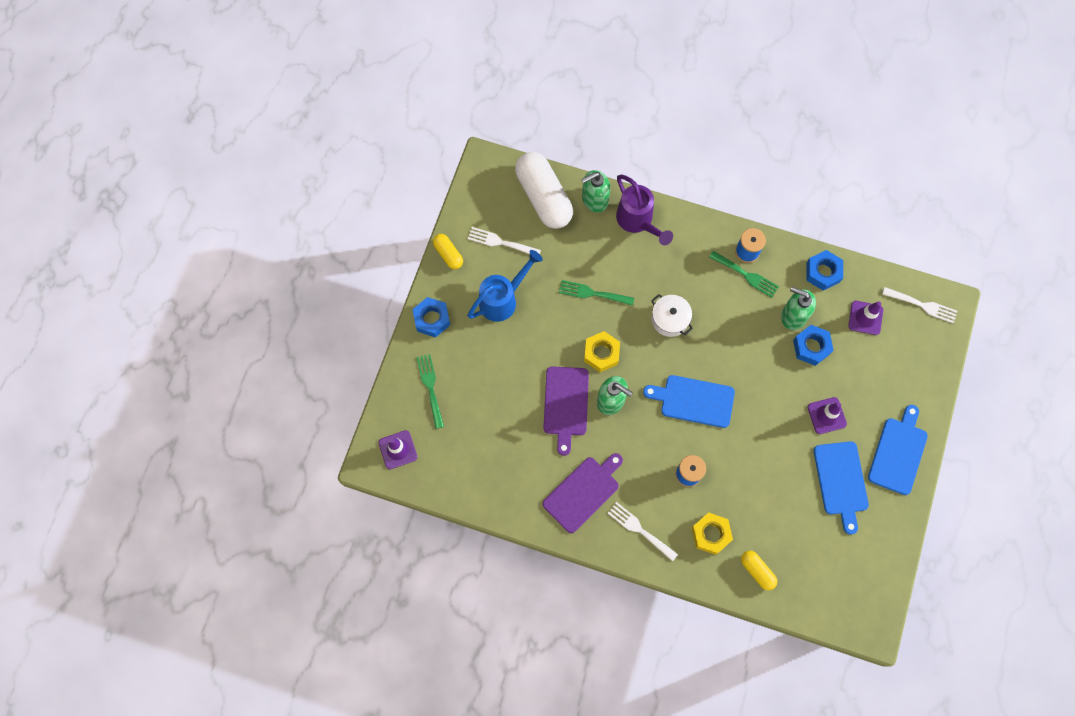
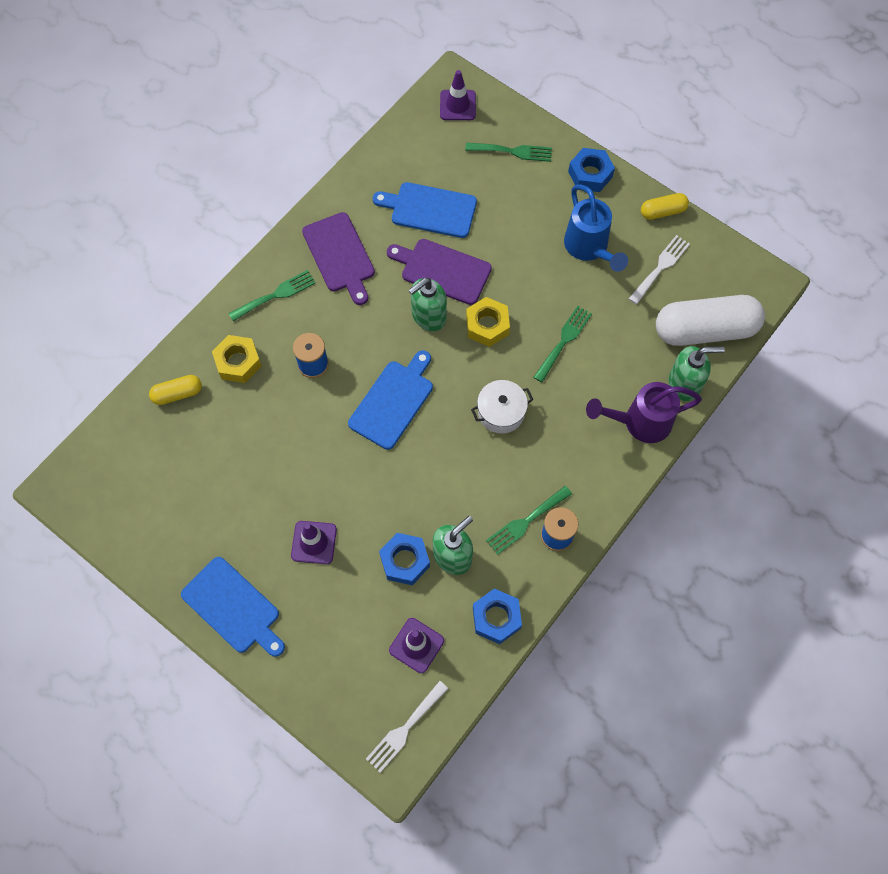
camera: 110 degrees right, 5 degrees down
(594, 199) = (684, 384): green soap dispenser -> green soap dispenser turned 90 degrees clockwise
(639, 529) = (276, 295): white fork -> green fork
(841, 482) = (230, 525): blue cutting board -> blue cutting board (429, 209)

